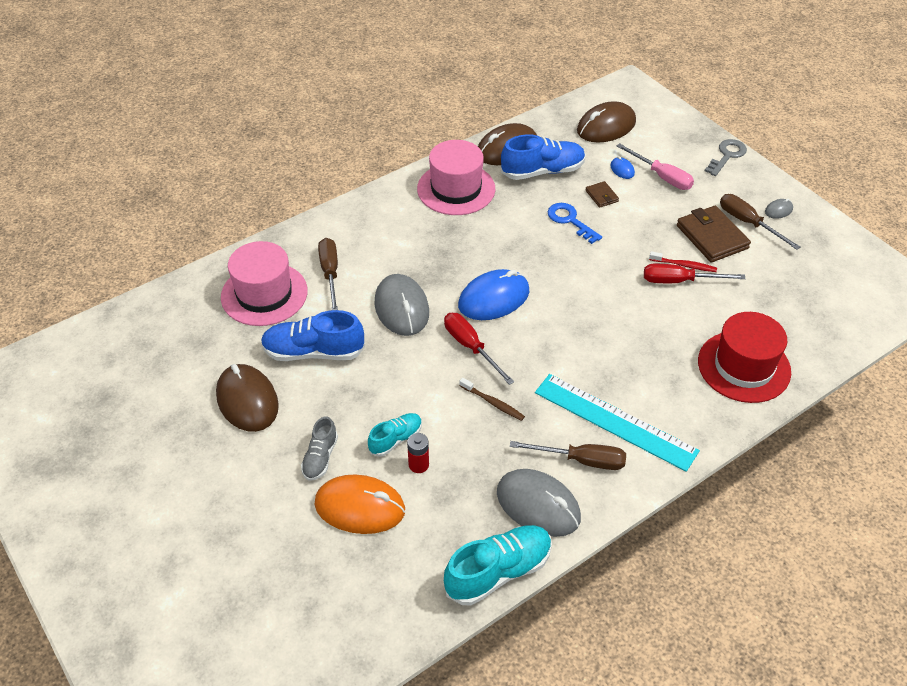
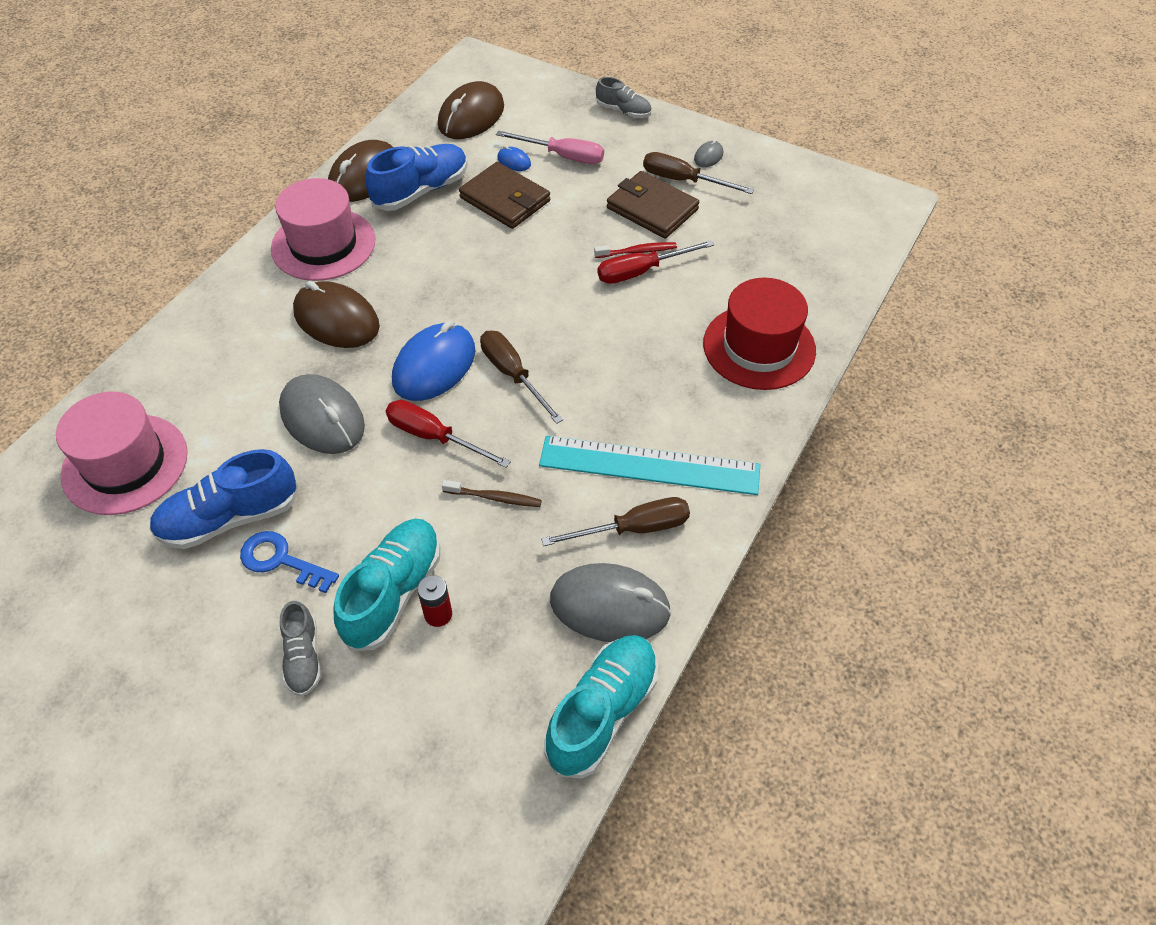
camera: 25 degrees left, 5 degrees up
(247, 400) = (165, 619): brown mouse -> brown mouse (336, 319)
(330, 274) = (206, 406): brown screwdriver -> brown screwdriver (513, 375)
(360, 507) = (387, 703): orange mouse -> none
(396, 439) = (393, 593): turquoise shoe -> turquoise shoe, size x1.73
(570, 221) = (482, 240): blue key -> blue key (281, 560)
(601, 196) = (505, 199): brown wallet -> brown wallet, size x2.01
(727, 155) = (623, 111): grey key -> grey shoe

